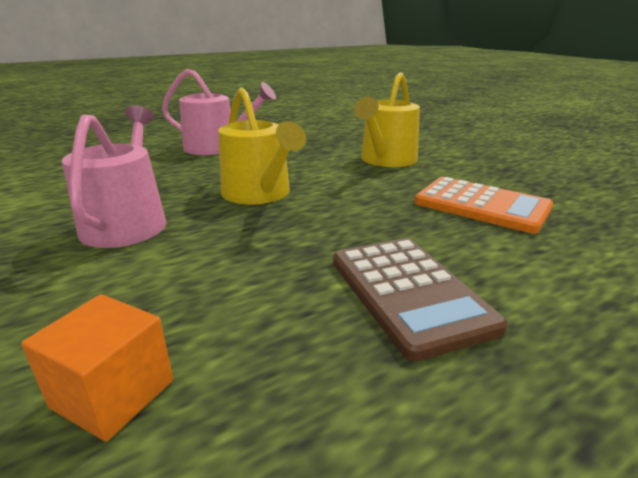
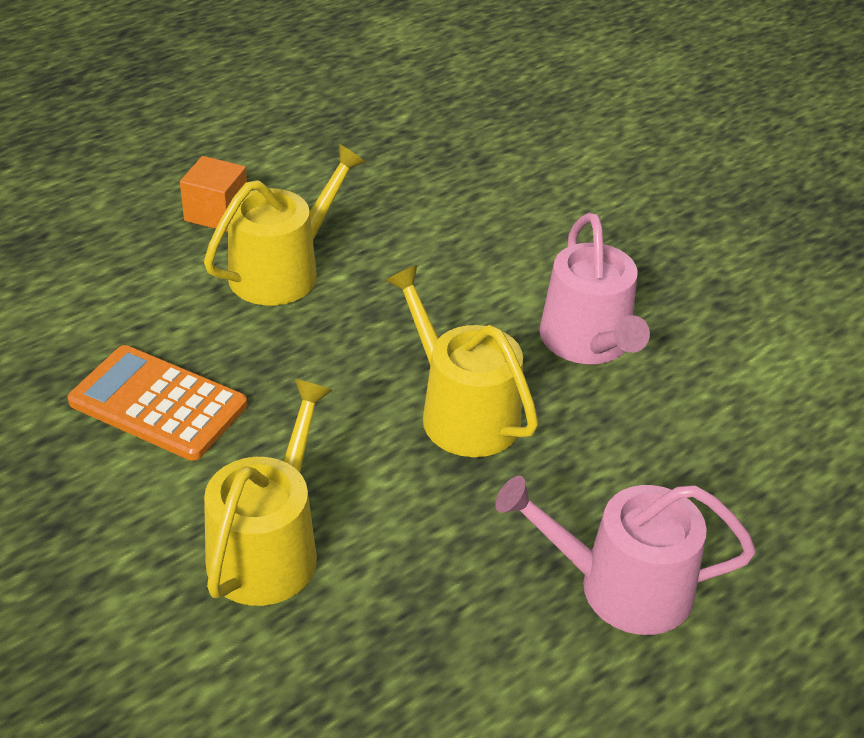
camera: 170 degrees right, 15 degrees up
(113, 394) = (463, 199): orange cube -> orange cube (216, 213)
(408, 293) = (282, 271): brown calculator -> yellow watering can

